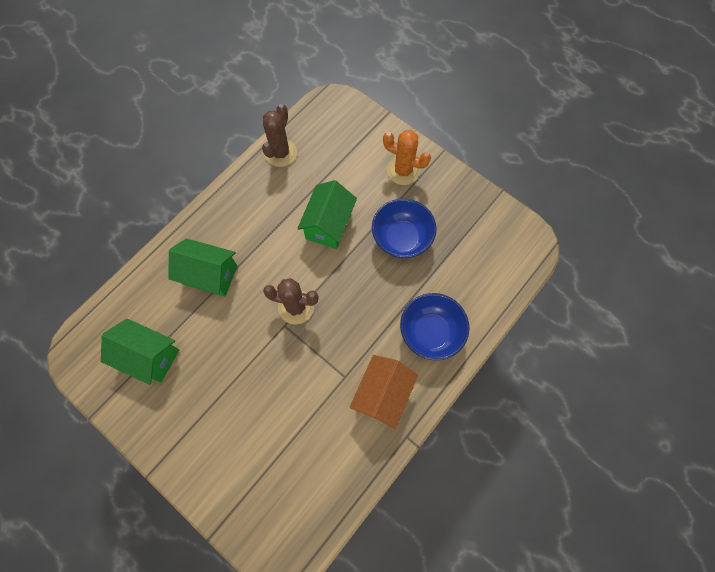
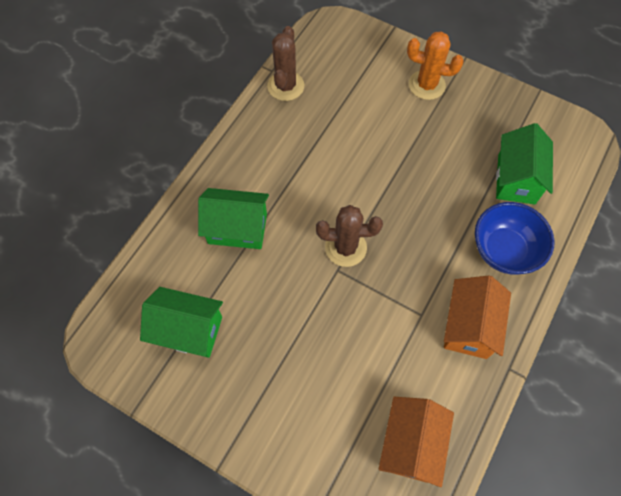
camera: 10 degrees left, 5 degrees down
(307, 486) = (411, 444): none -> orange house
(328, 225) = (359, 154): green house -> green house (516, 179)
(401, 238) = (444, 156): blue bowl -> none

